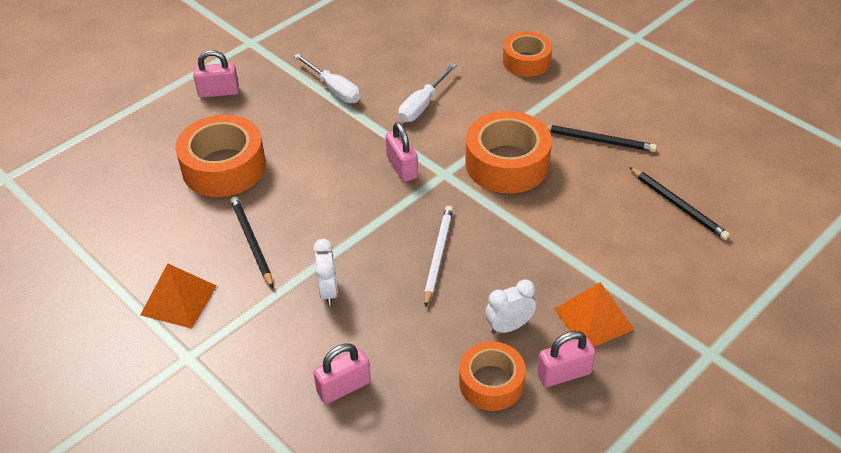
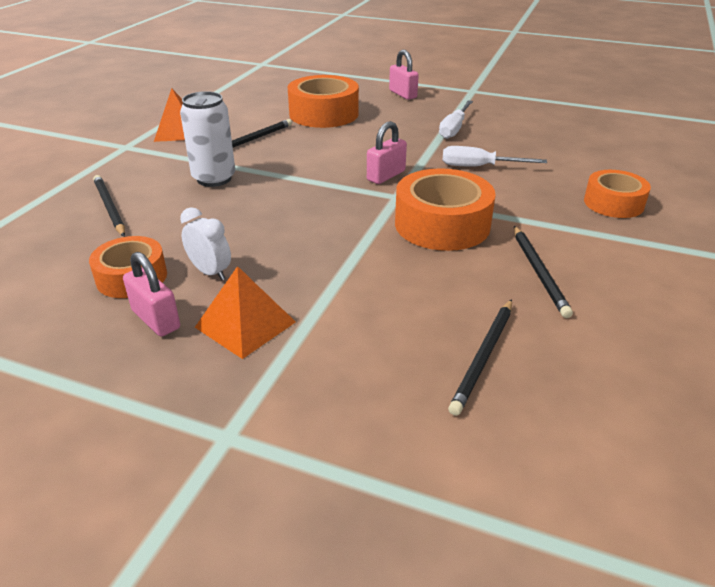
camera: 65 degrees right, 10 degrees down
(328, 291) = (214, 178): white clock -> white can
(344, 387) = (109, 208): pink padlock -> black pencil
(438, 256) = (285, 216): white pencil -> none

